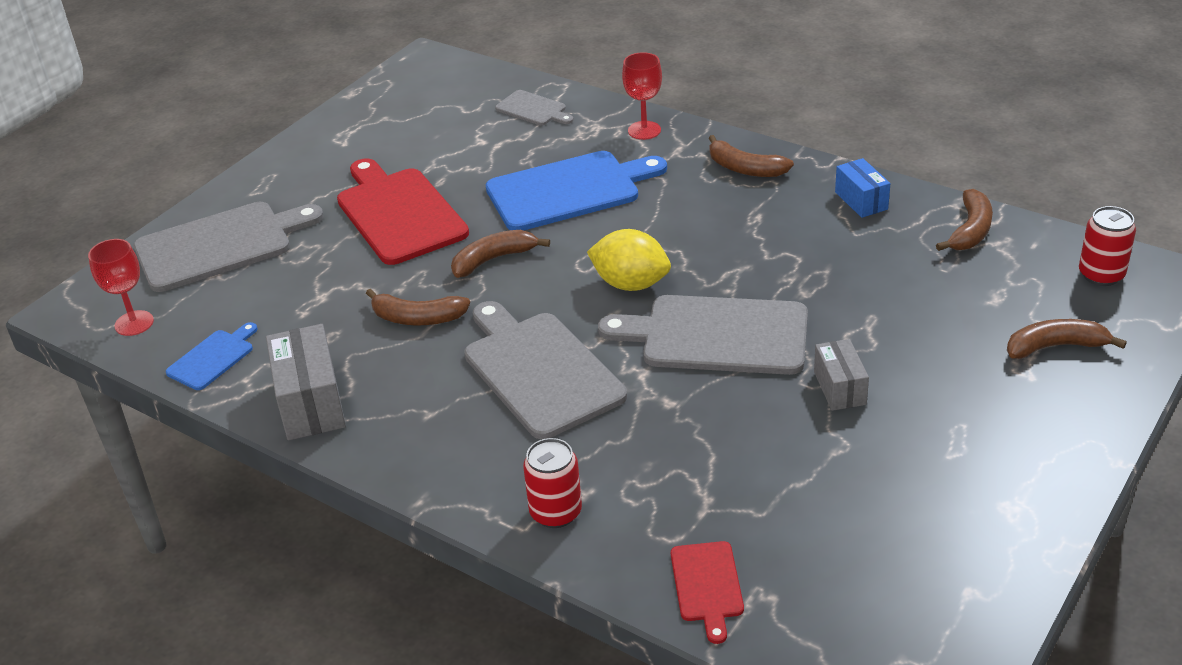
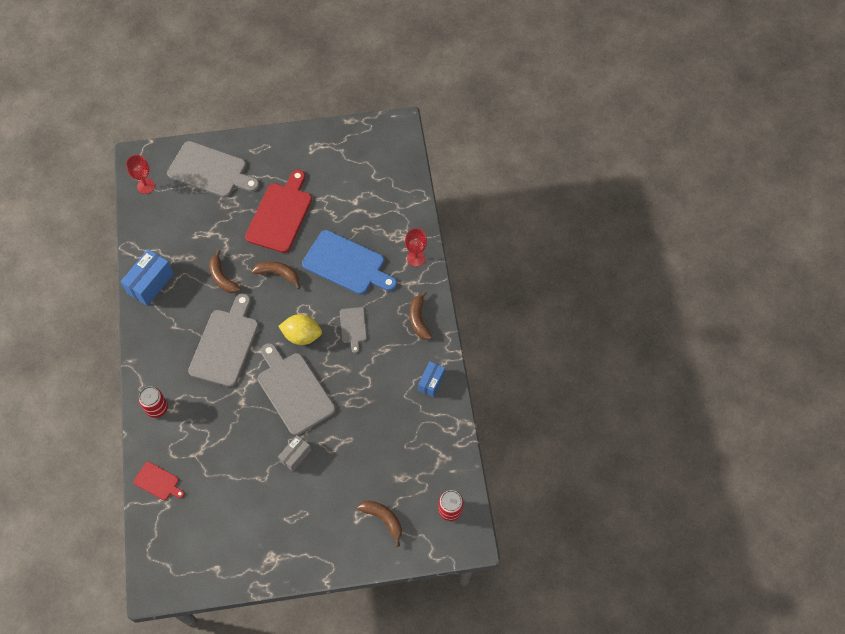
camera: 45 degrees right, 25 degrees up
(213, 358) = (148, 230): blue cutting board -> none
(311, 403) = (150, 283): grey box -> blue box
(533, 109) = (396, 202): grey cutting board -> grey cutting board (353, 327)
(630, 284) = (302, 335): yellow lemon -> yellow lemon turned 60 degrees counterclockwise
(707, 585) = (158, 482): red cutting board -> red cutting board turned 105 degrees counterclockwise
(970, 230) = (443, 439): brown banana -> none

